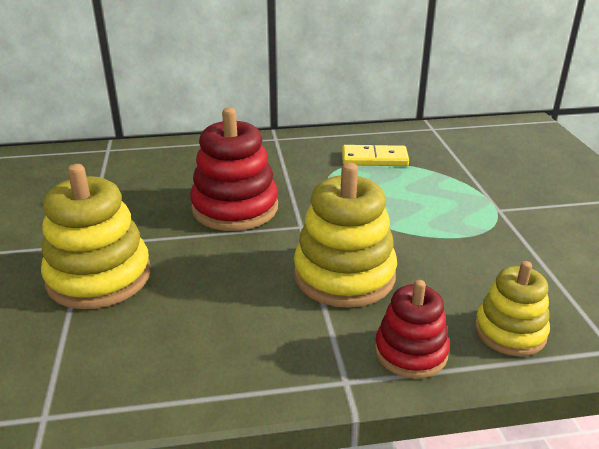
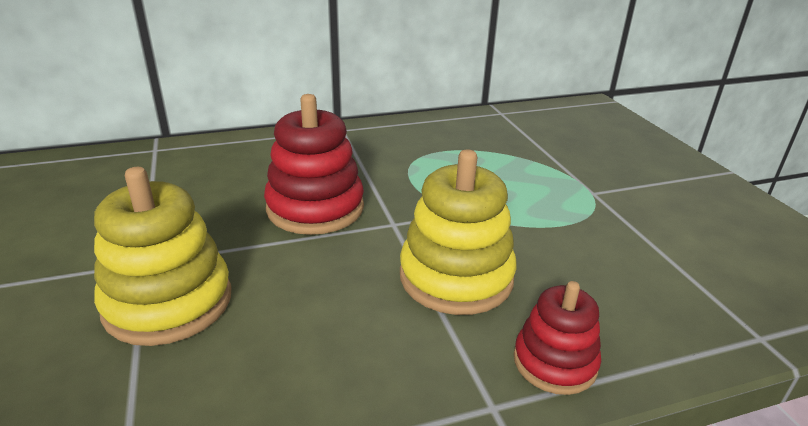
camera: 10 degrees left, 0 degrees up
(374, 159) = (452, 146): yellow domino -> none
(510, 332) = (651, 327): yellow stacking toy -> none

